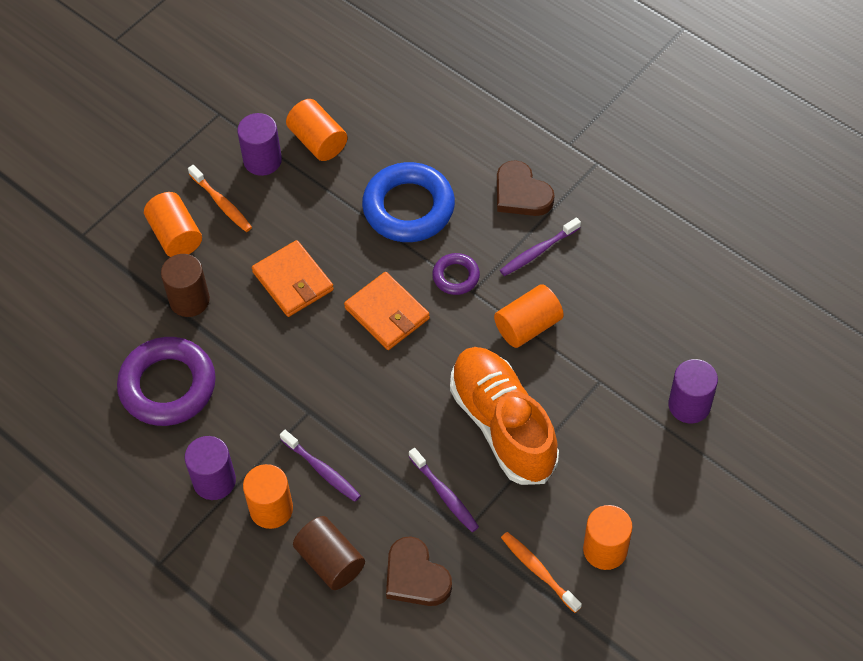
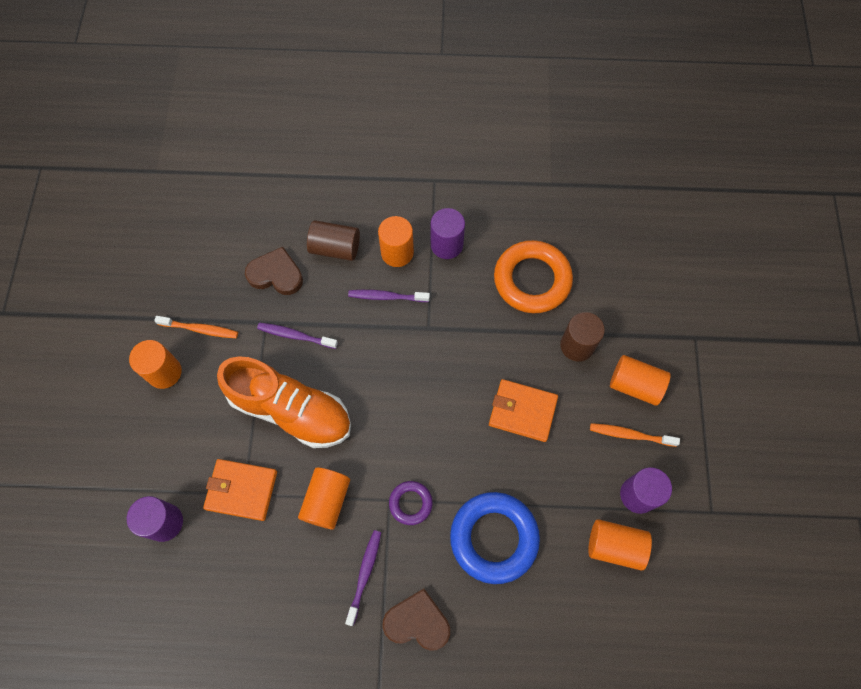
camera: 140 degrees right, 10 degrees up
(168, 386) = (532, 280): purple ring -> orange ring
(387, 313) = (436, 435): orange wallet -> orange wallet (241, 490)

